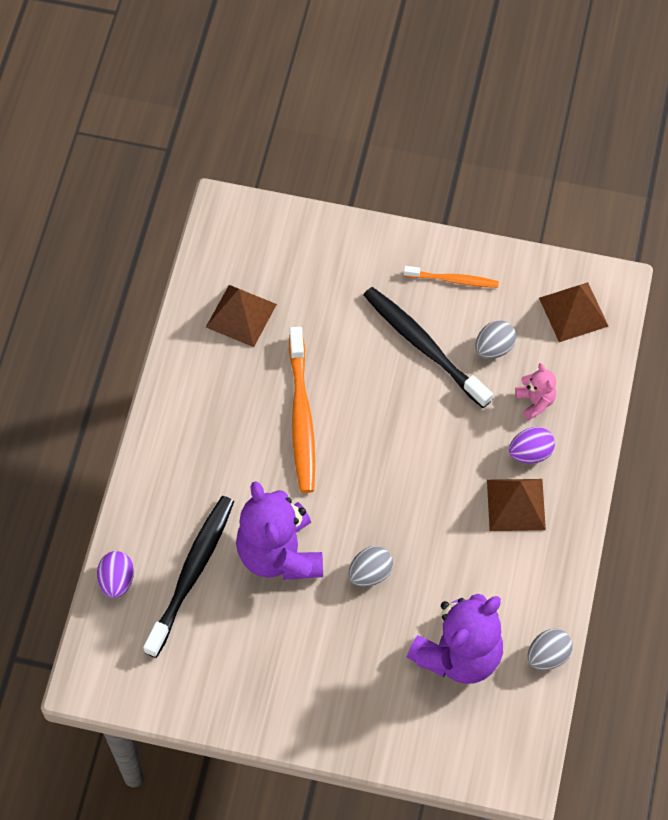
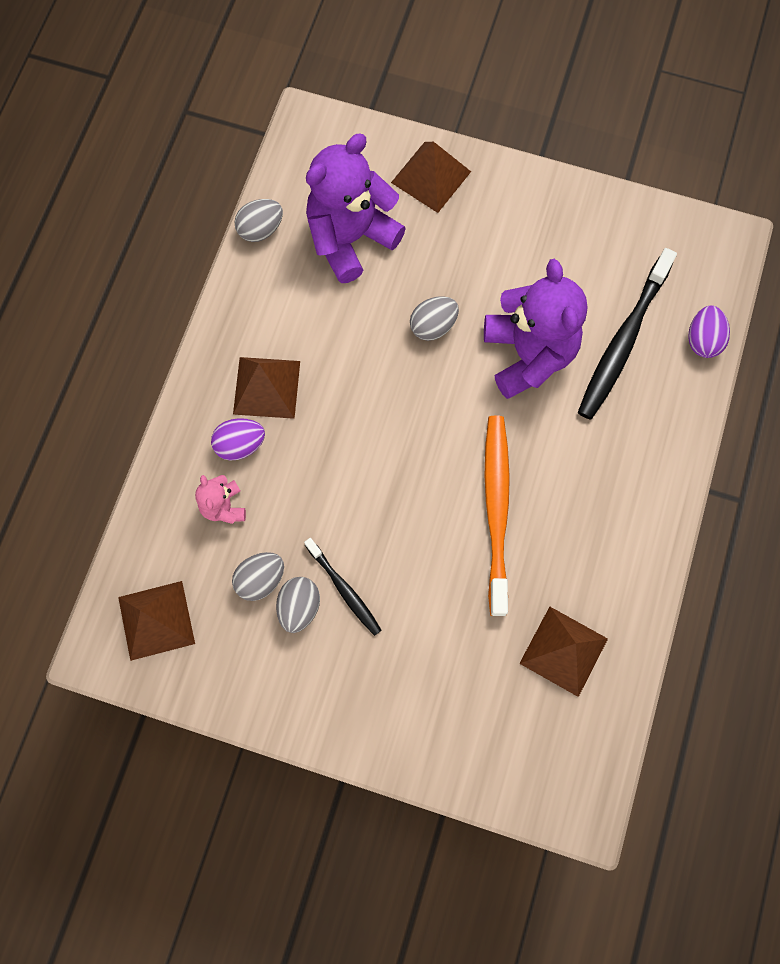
camera: 175 degrees left, 10 degrees up
(386, 727) = (431, 177): none -> brown pyramid
(424, 346) = (344, 589): black toothbrush -> black toothbrush, size x0.56
(453, 280) = (296, 678): orange toothbrush -> none
(459, 330) = (299, 607): none -> grey egg

